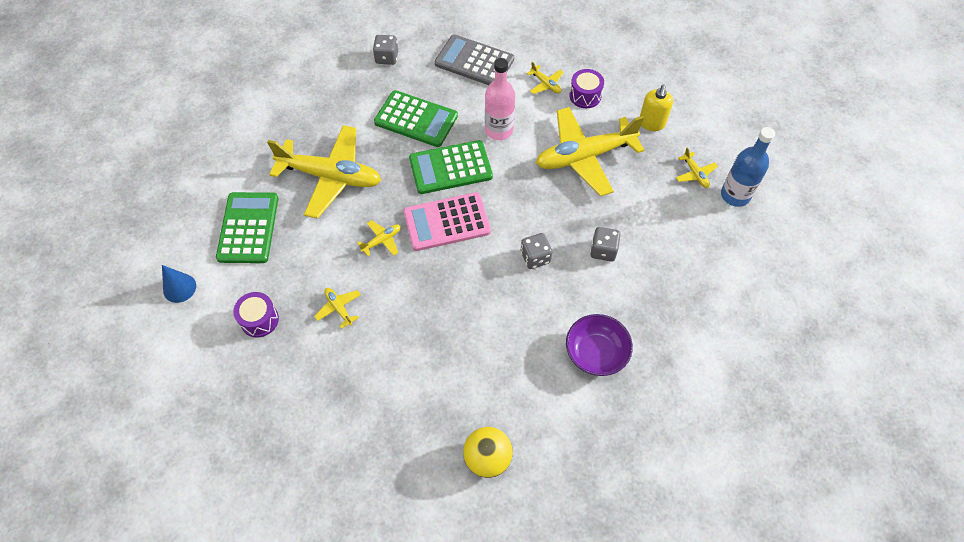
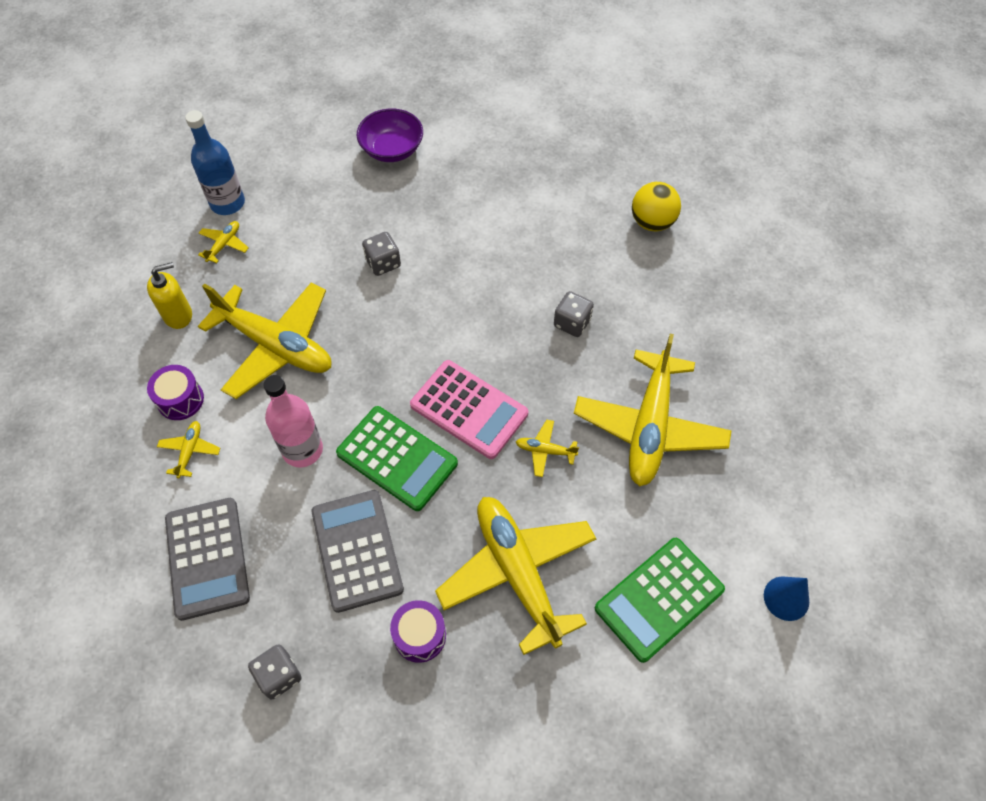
camera: 130 degrees left, 0 degrees up
(259, 320) = (732, 485): purple drum -> purple drum (420, 635)
(339, 308) = (649, 426): yellow plane -> yellow plane, size x2.47
(416, 119) = (357, 550): green calculator -> grey calculator
(535, 257) = (440, 309): grey dice -> grey dice (572, 323)
(596, 353) = (493, 209): purple bowl -> purple bowl (392, 149)

